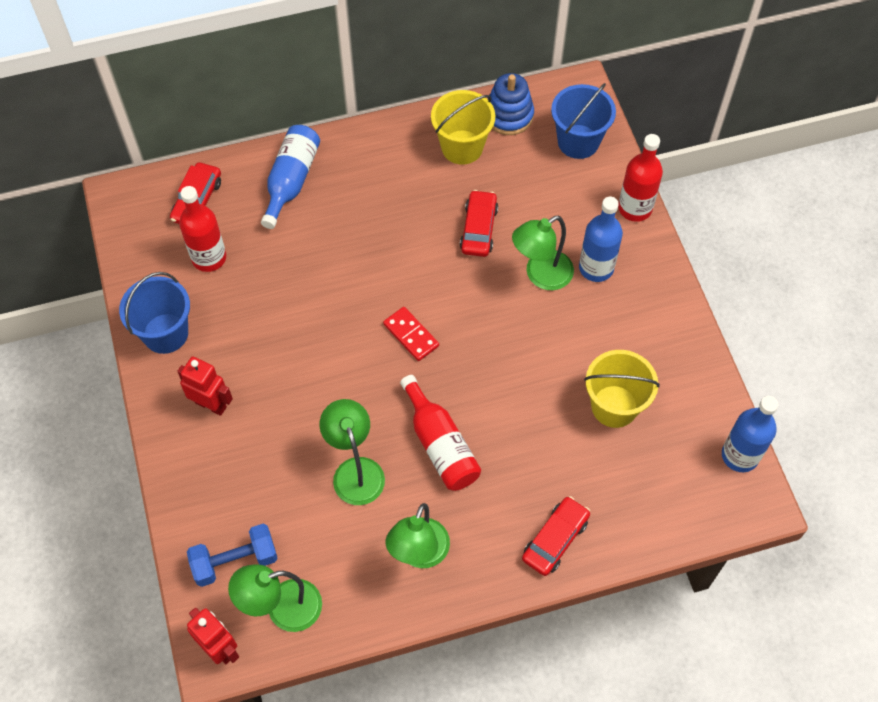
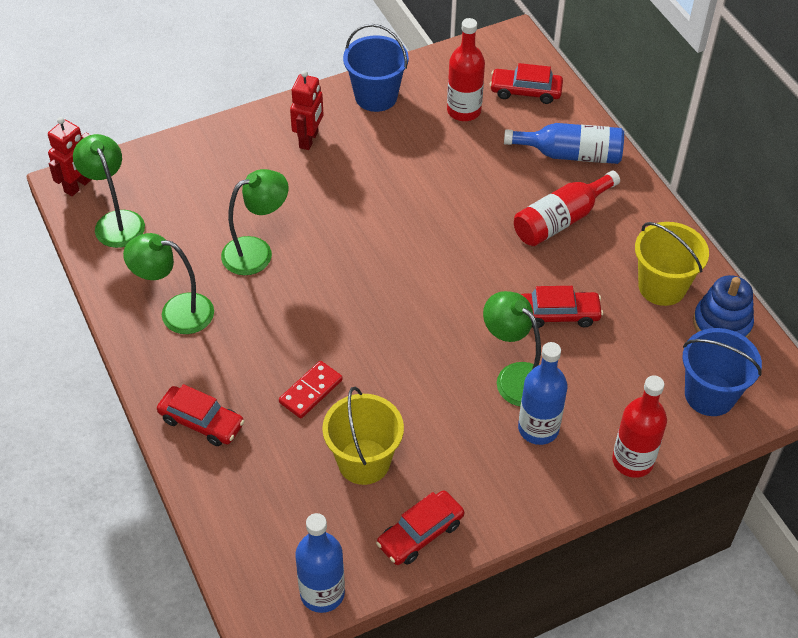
camera: 80 degrees right, 10 degrees down
(235, 561) = (158, 182): blue dumbbell -> none
(411, 335) = (413, 274): red domino -> red domino (310, 391)
(440, 444) = (294, 313): red bottle -> red bottle (561, 220)
(689, 373) = (420, 533): none -> red car

